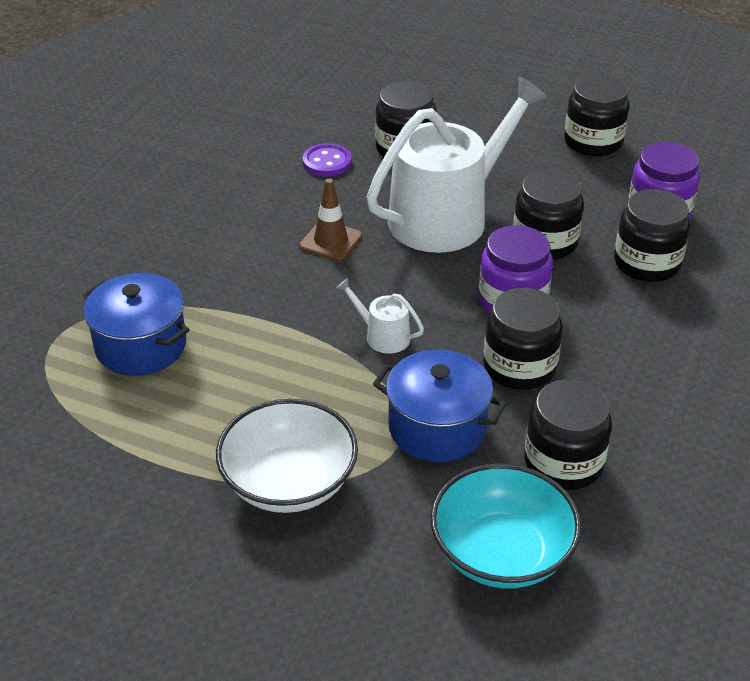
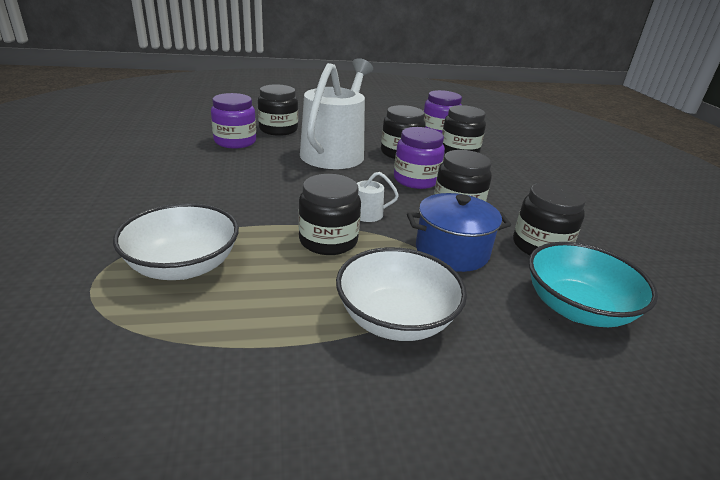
camera: 35 degrees left, 10 degrees down
(141, 346) = (183, 266): blue pot -> white bowl
(327, 162) = (235, 141): purple button -> purple jar
(331, 241) = (276, 175): brown traffic cone -> none
(593, 142) = (375, 114): black jar -> black jar (328, 240)

